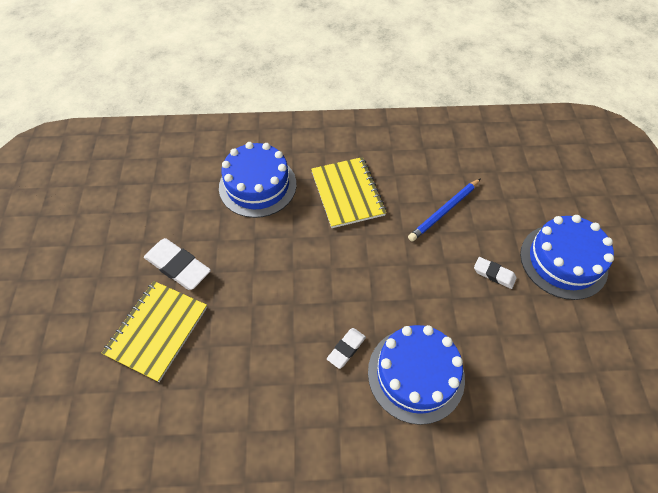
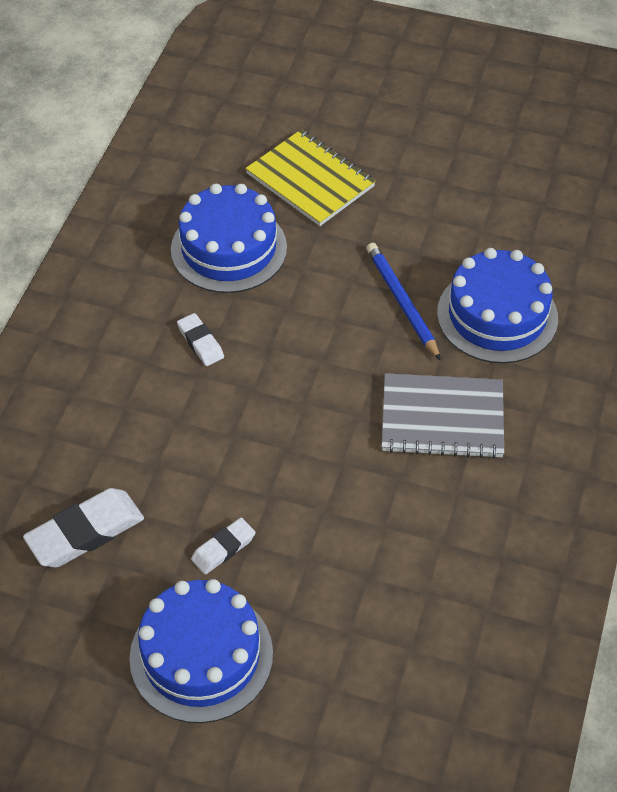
camera: 110 degrees right, 5 degrees down
(178, 266) = (391, 210): white eraser -> white eraser (85, 532)
(347, 193) = (442, 418): yellow notebook -> grey notebook
(416, 374) = (134, 400): blue cake -> blue cake (229, 248)
(444, 211) = (359, 532): blue pencil -> blue pencil (402, 302)

